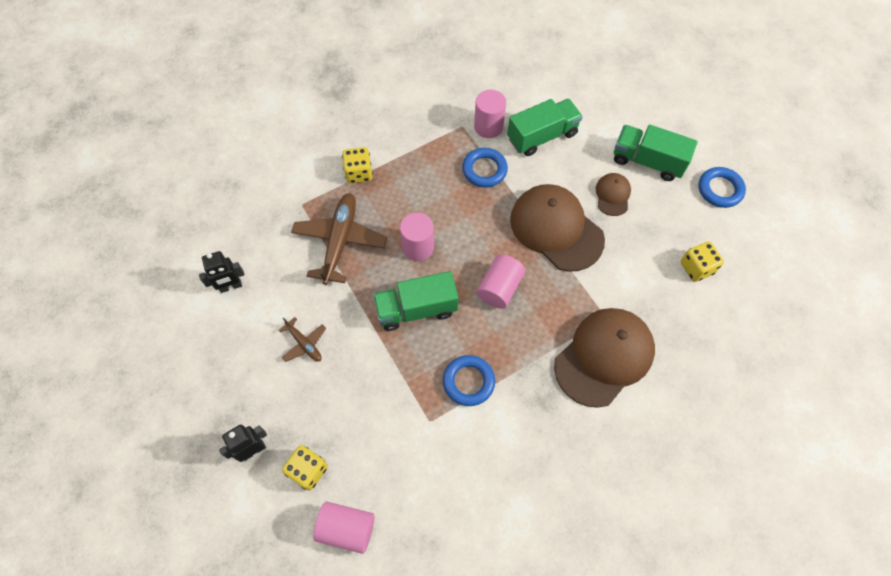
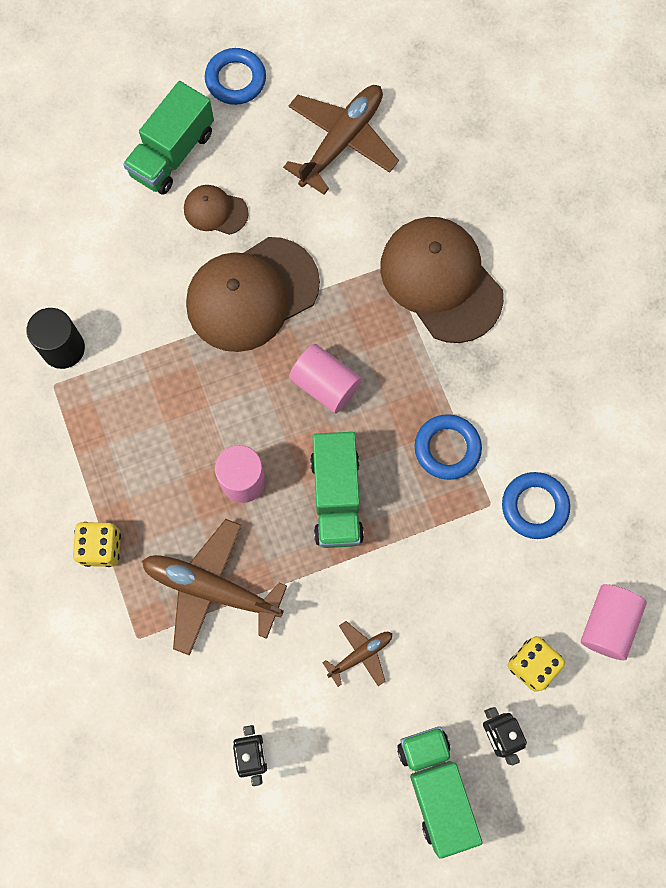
camera: 80 degrees left, 10 degrees up
(484, 170) = (137, 368): blue ring -> blue ring (534, 506)
(488, 126) = (63, 348): pink cylinder -> black cylinder
(542, 136) = (98, 278): green truck -> green truck (436, 788)
(696, 268) = (342, 141): yellow dice -> brown plane

